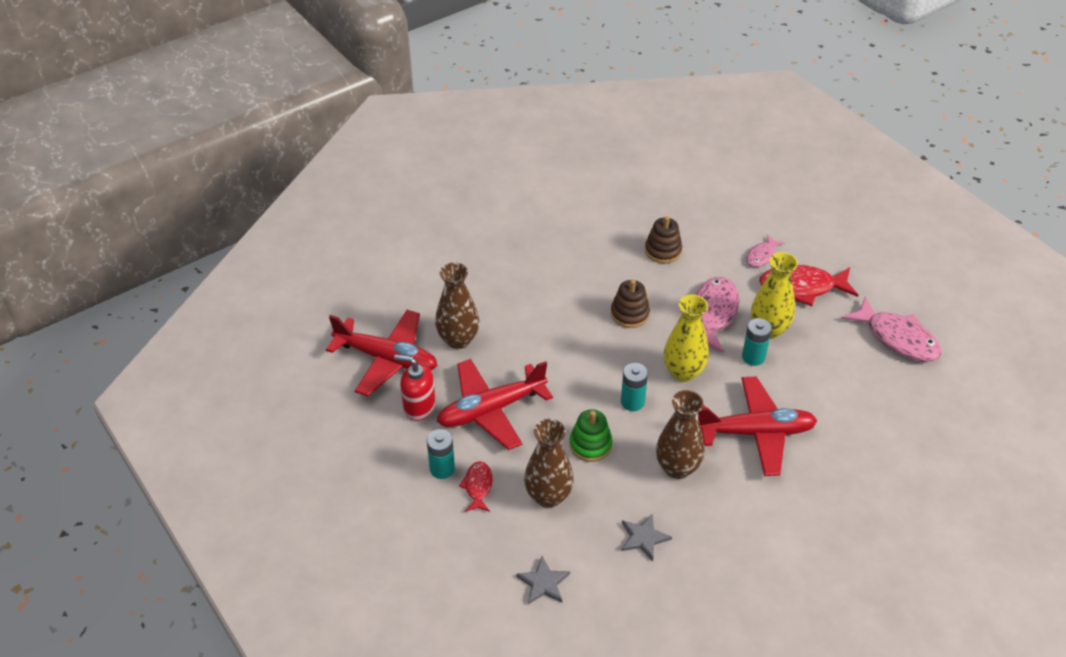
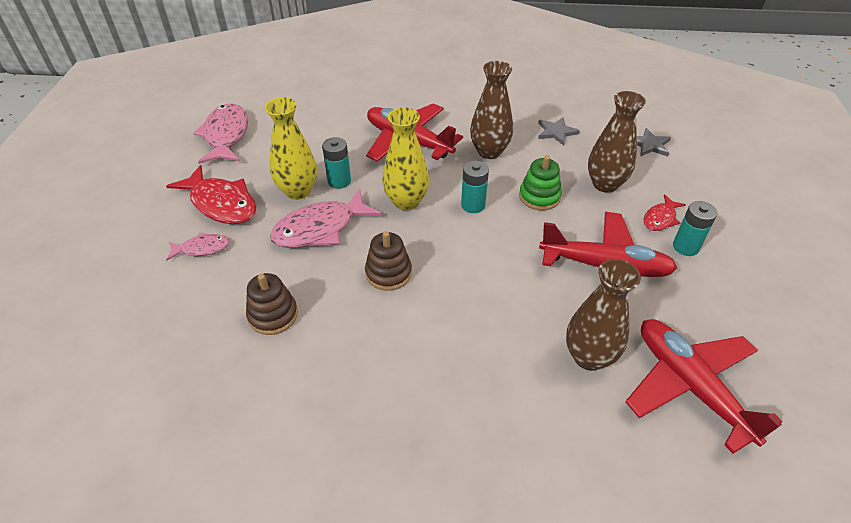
camera: 140 degrees left, 0 degrees up
(419, 407) = (679, 311): red soap dispenser -> none

